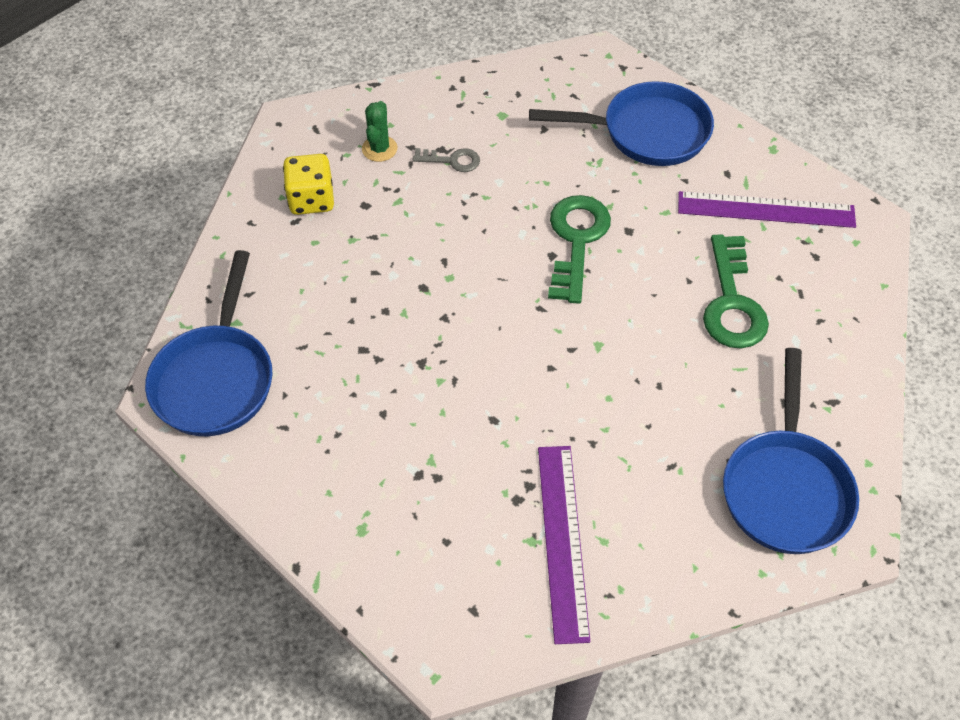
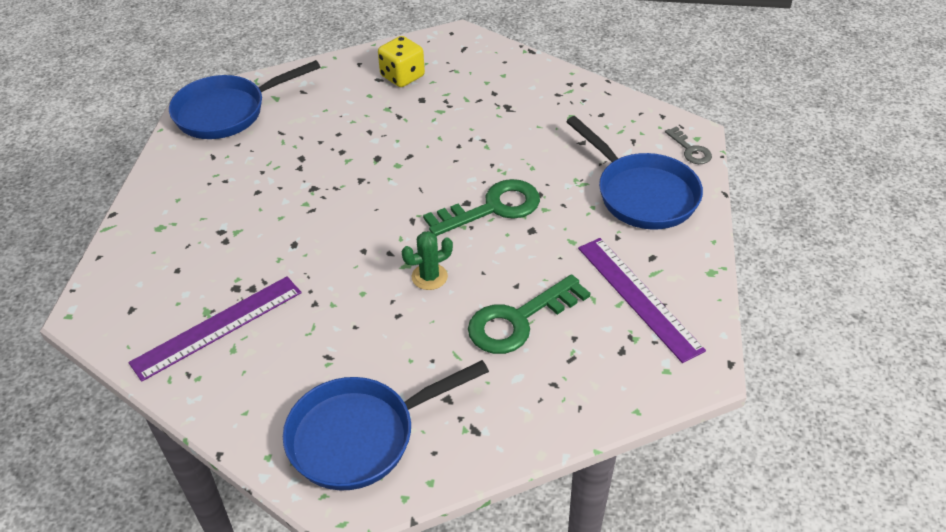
camera: 55 degrees right, 10 degrees down
(379, 149) = (476, 81): green cactus -> green cactus (429, 277)
(452, 160) = (502, 116): grey key -> grey key (690, 150)

